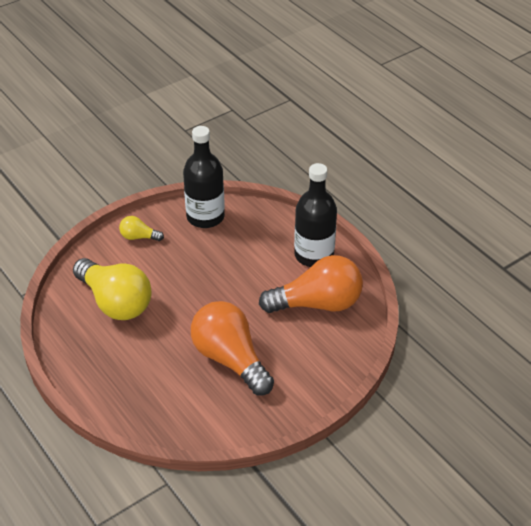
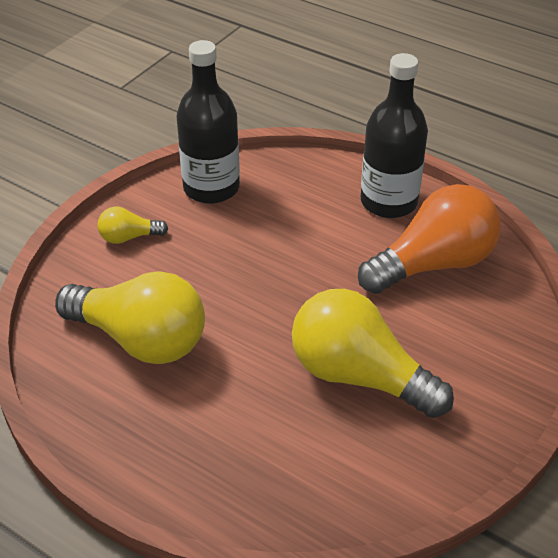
camera: 20 degrees left, 0 degrees up
(230, 359) = (359, 375): orange light bulb -> yellow light bulb

